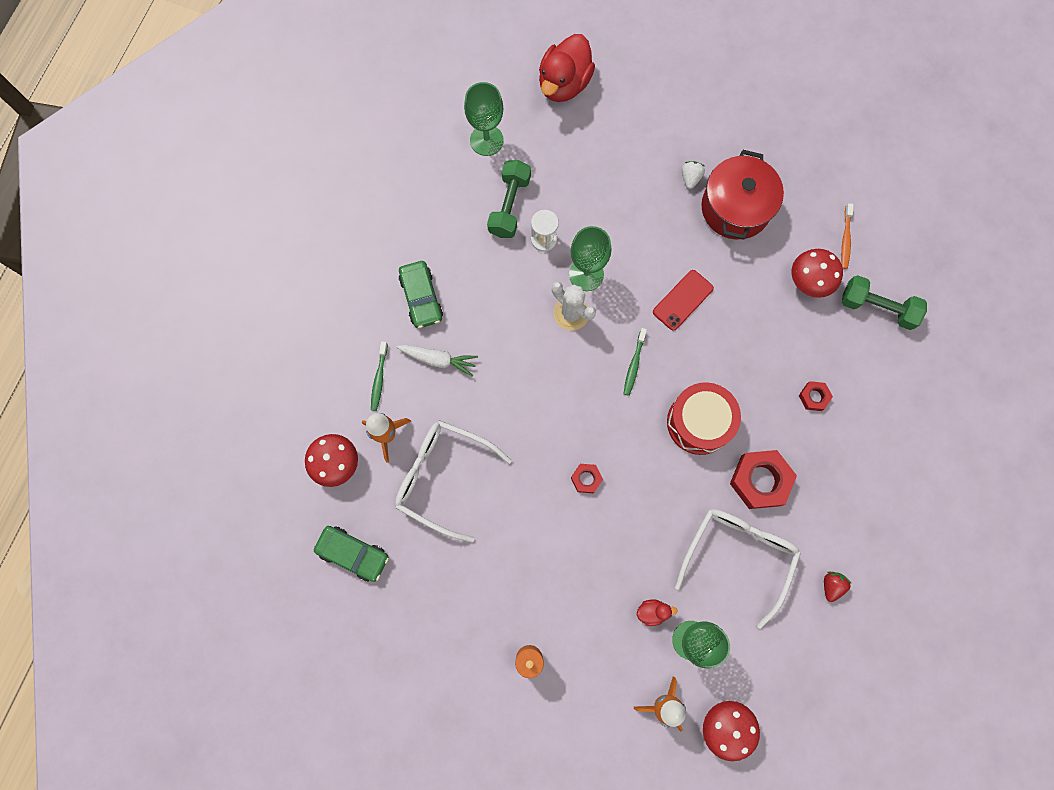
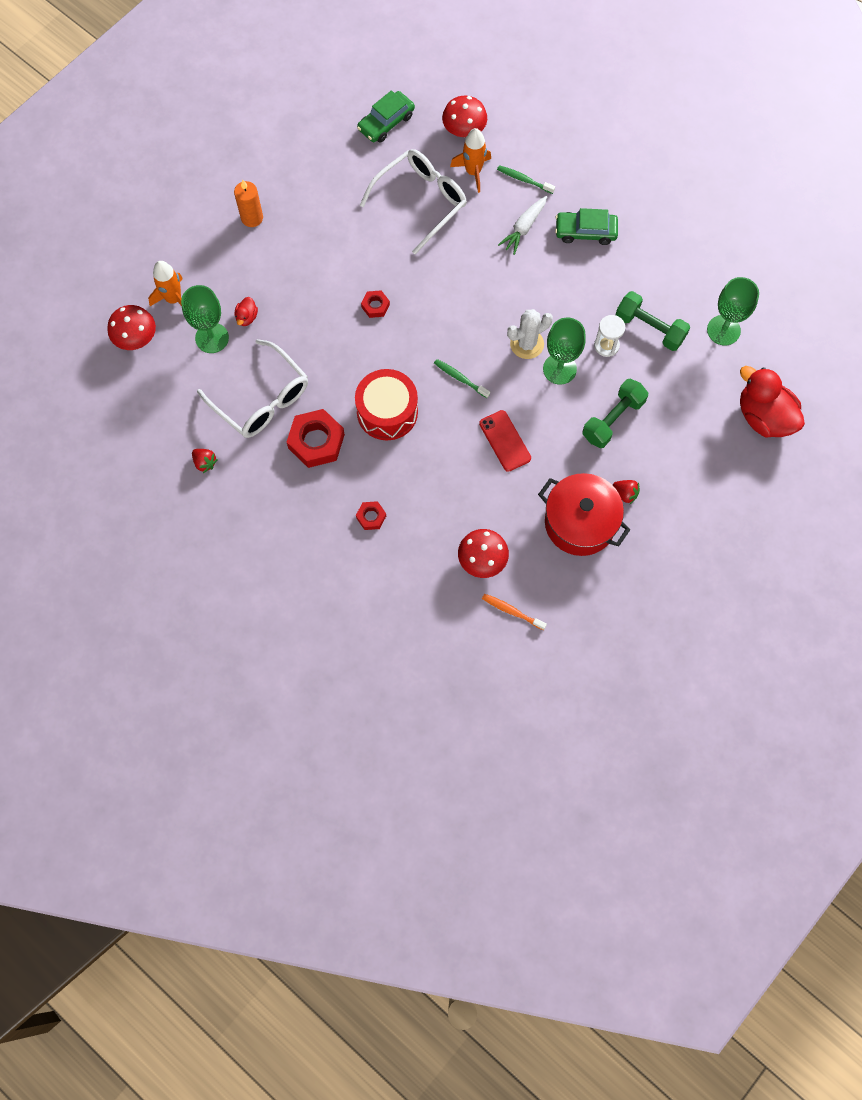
camera: 110 degrees right, 5 degrees down
(690, 178) = (625, 494): white strawberry -> red strawberry
(877, 307) = (433, 611): green dumbbell -> green dumbbell (613, 419)

